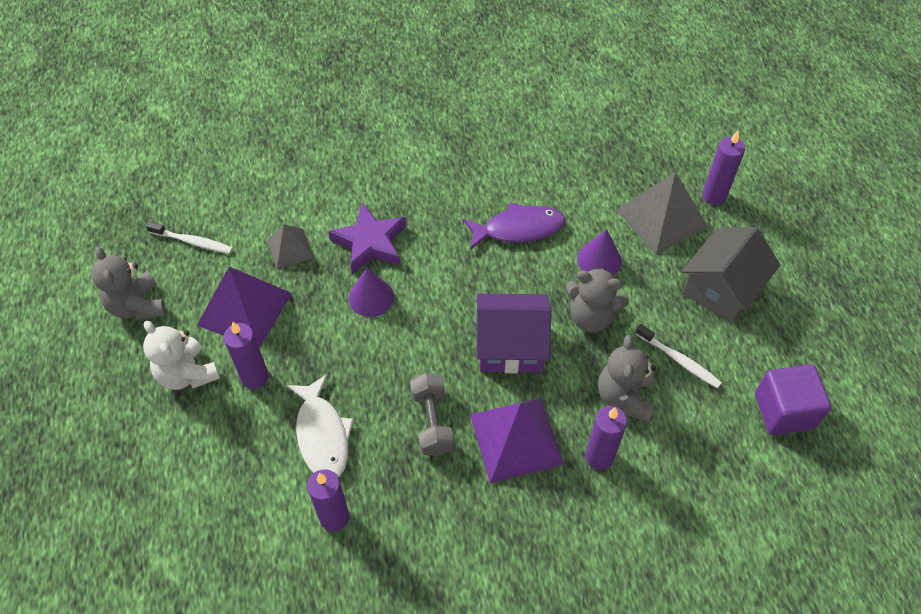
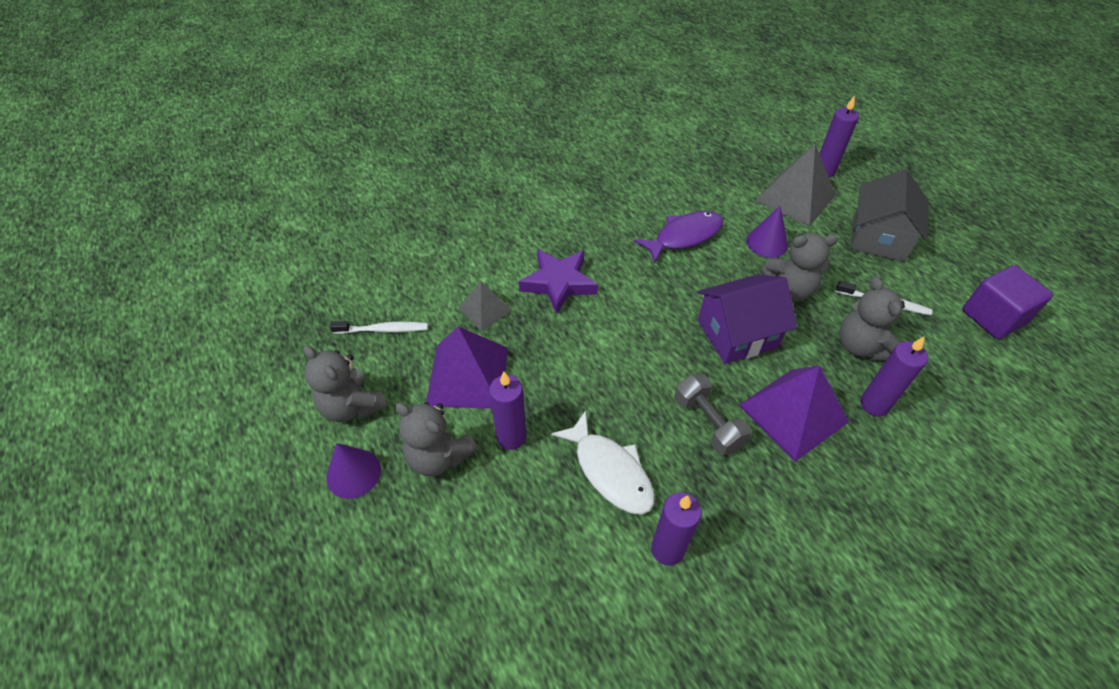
camera: 20 degrees left, 5 degrees down
(187, 374) = (438, 456): white teddy bear -> grey teddy bear
(371, 297) = (586, 329): purple cone -> purple cone (353, 473)

